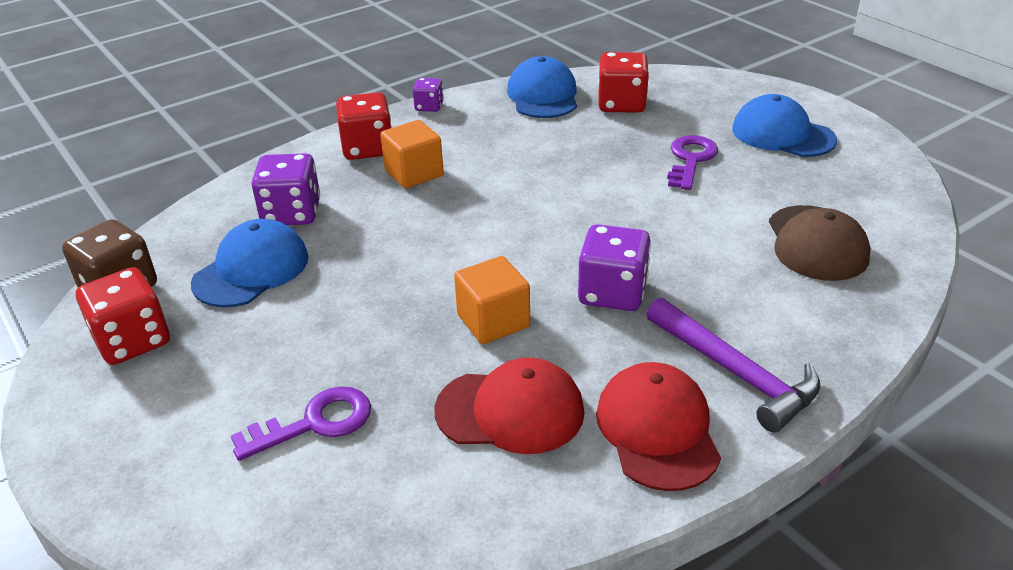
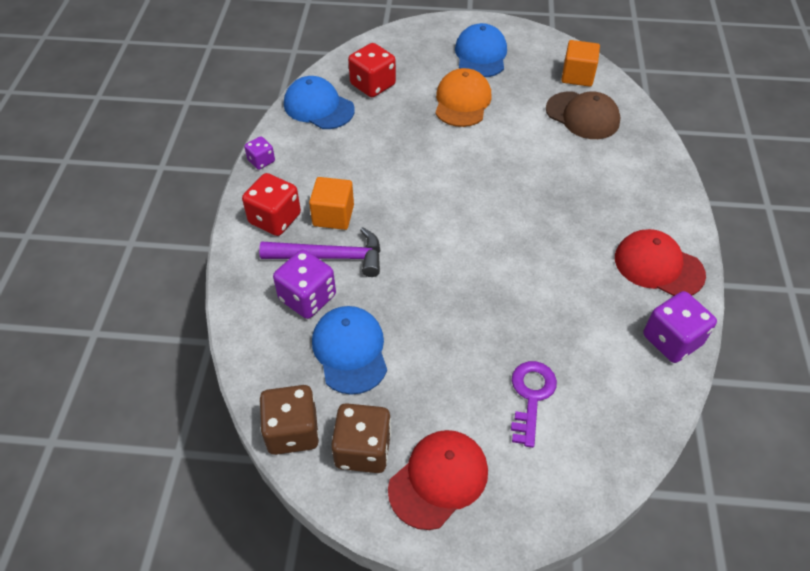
camera: 50 degrees left, 15 degrees up
(133, 341) = (363, 449): red dice -> brown dice
(493, 321) = (519, 271): orange cube -> orange cube (577, 76)
(510, 411) = (596, 310): red cap -> red cap (438, 479)
(612, 293) = (544, 211): purple dice -> purple dice (672, 340)
(690, 159) = (462, 101): purple key -> orange cap
(735, 373) = (646, 212): purple hammer -> purple hammer (330, 257)
(782, 134) = (481, 55): blue cap -> blue cap turned 105 degrees clockwise

